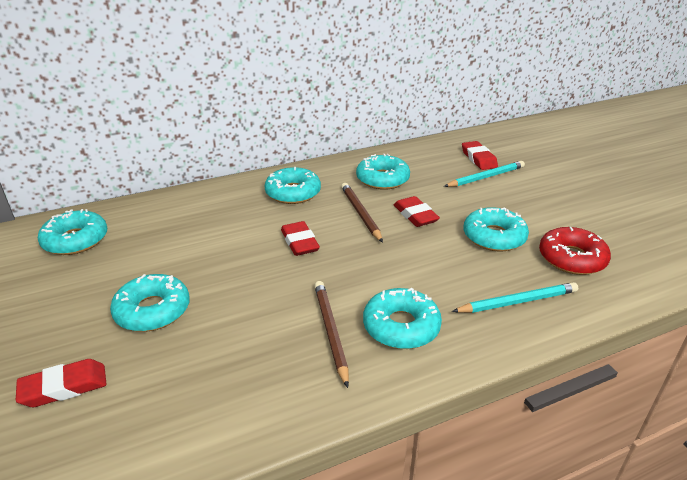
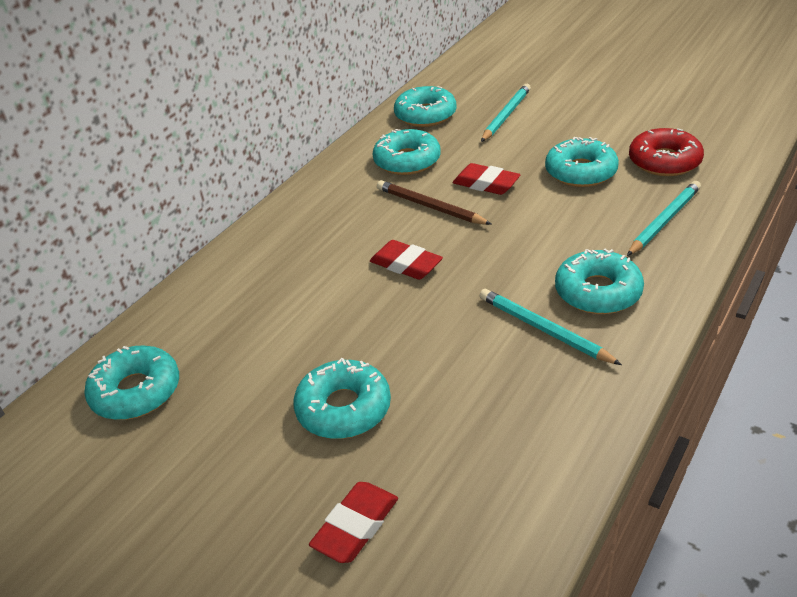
camera: 30 degrees left, 5 degrees up
(293, 193) = (329, 217): turquoise donut -> turquoise donut (425, 115)
(330, 331) = (544, 329): brown pencil -> turquoise pencil
(478, 159) = (477, 99): red eraser -> none

